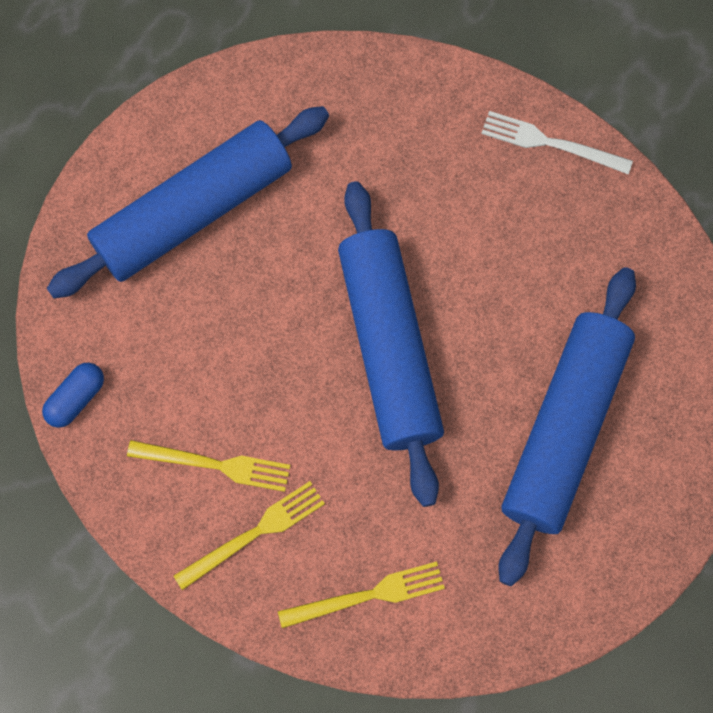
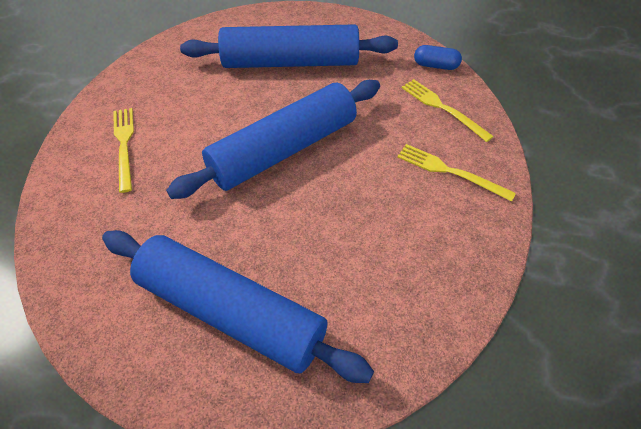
camera: 115 degrees left, 20 degrees down
(76, 399) = (439, 325): blue capsule -> blue capsule (435, 65)
(215, 465) = (423, 210): yellow fork -> yellow fork (124, 145)
(550, 143) = (96, 119): white fork -> none

